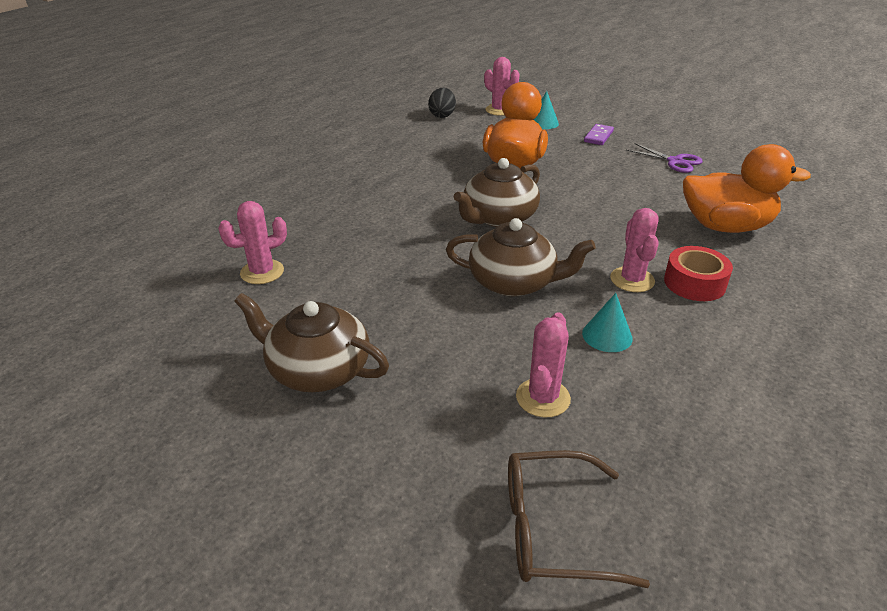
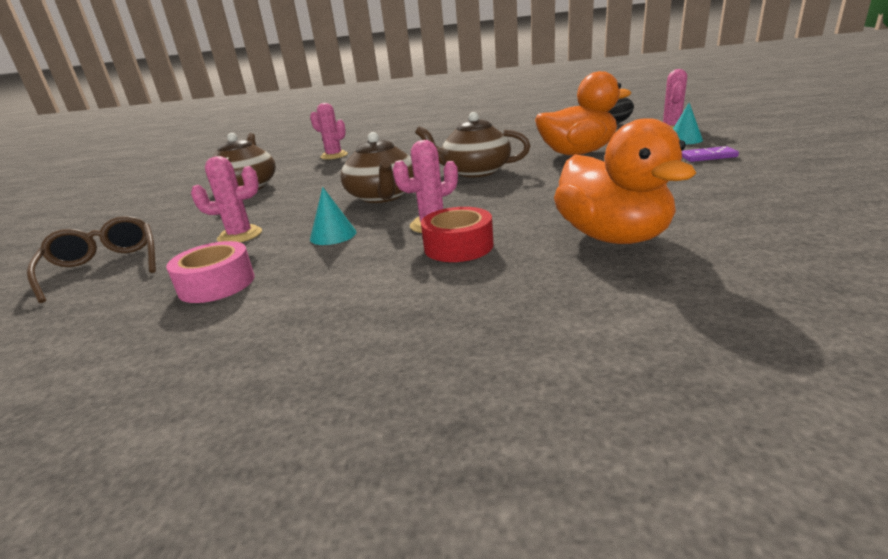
camera: 65 degrees right, 10 degrees down
(675, 161) = (732, 188): purple scissors -> none
(683, 427) = (217, 284): none -> pink tape

